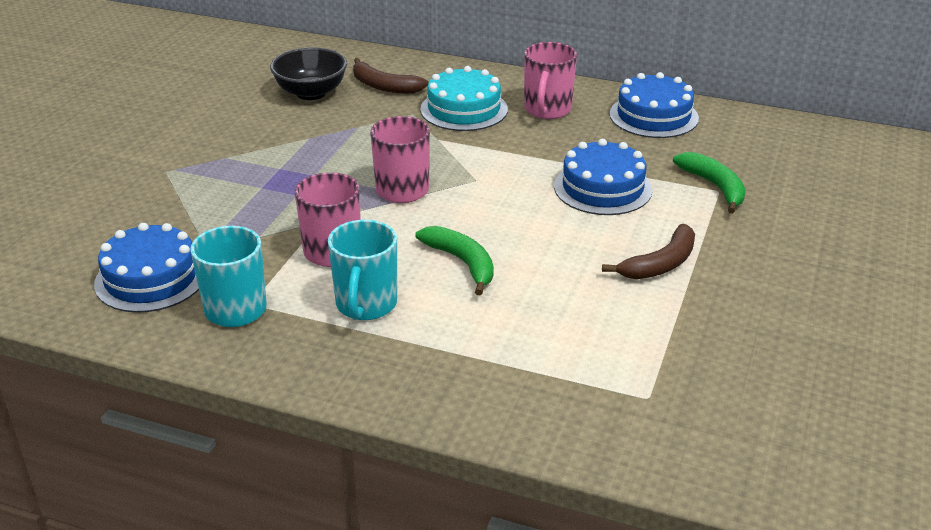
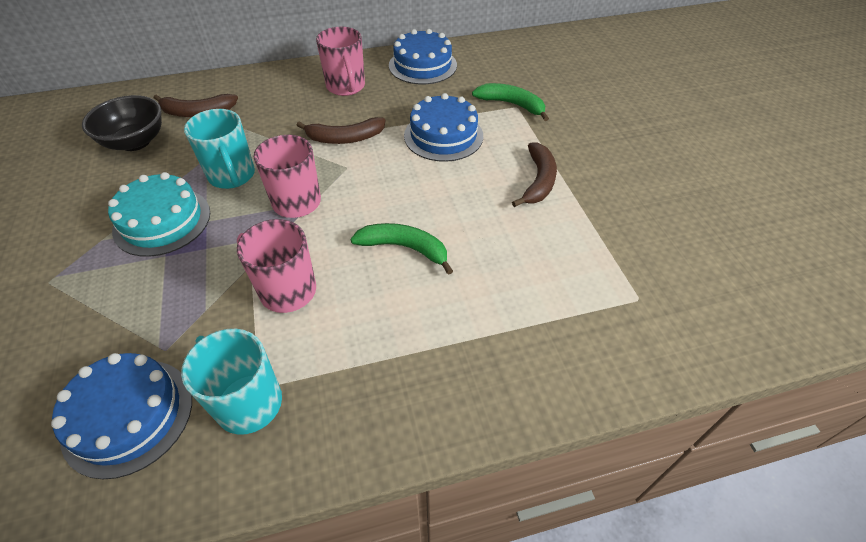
camera: 35 degrees left, 15 degrees up
(366, 305) = (364, 331): turquoise mug -> turquoise mug (232, 176)
(464, 109) = (282, 109): turquoise cake -> turquoise cake (162, 221)
(499, 155) = (345, 138): none -> brown banana

